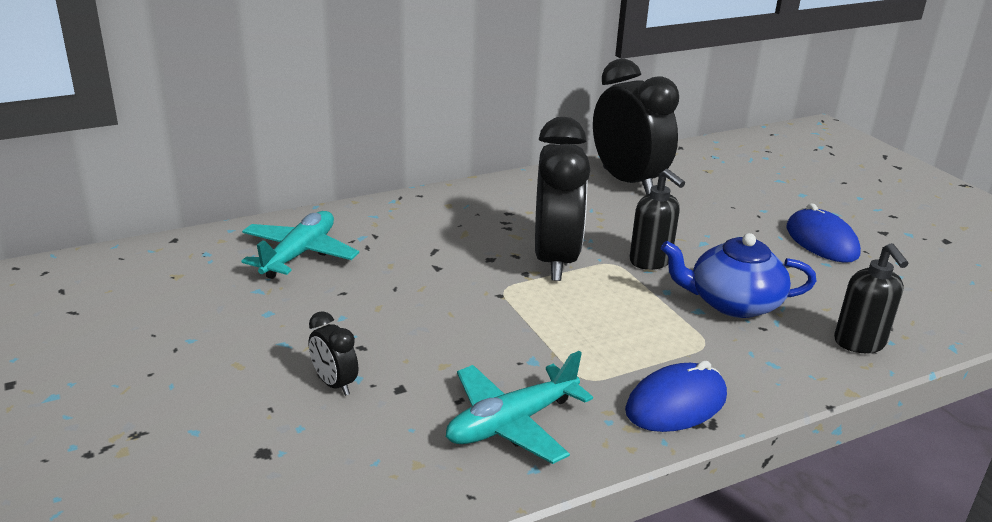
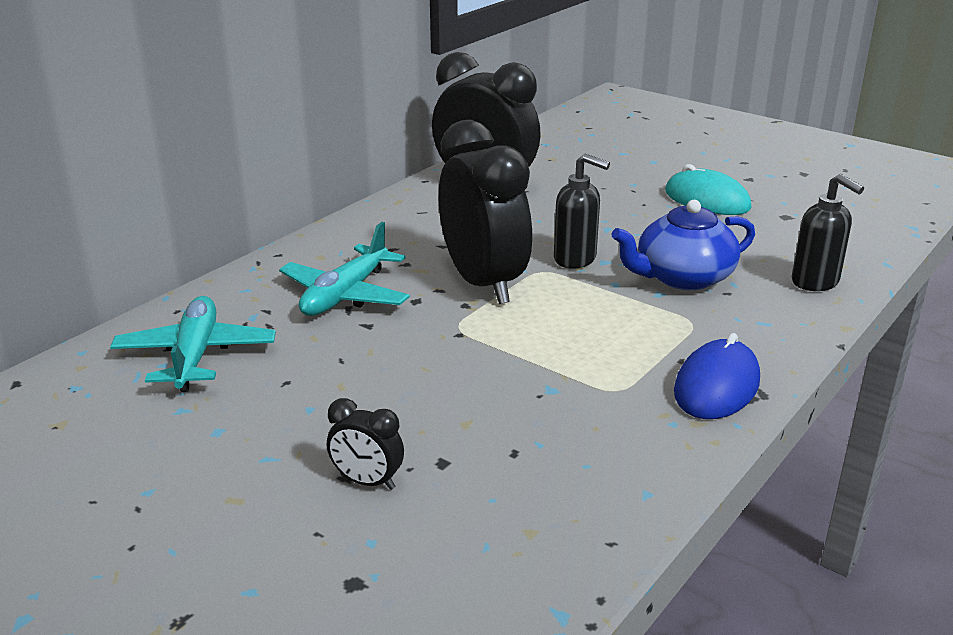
camera: 25 degrees left, 0 degrees up
(512, 423) = (586, 457): turquoise plane -> turquoise plane (345, 295)
(821, 241) = (707, 200): blue mouse -> turquoise mouse

